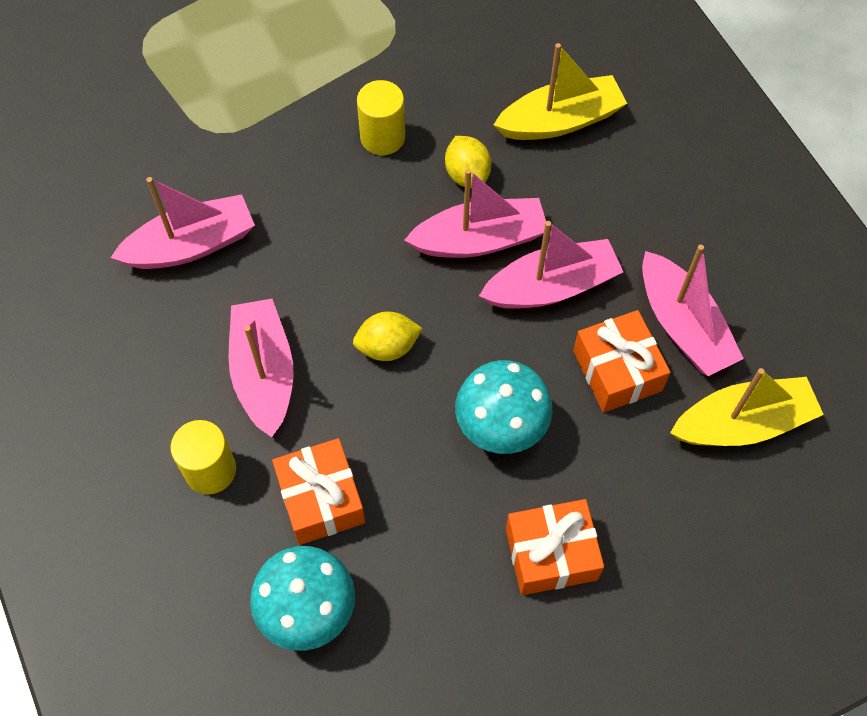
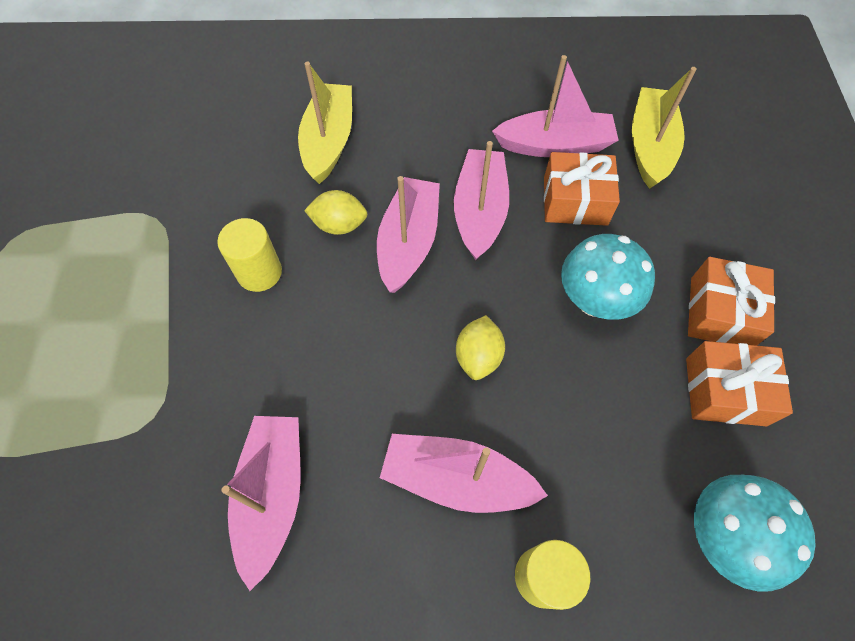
camera: 65 degrees left, 0 degrees up
(321, 499) = (611, 478): orange gift -> orange gift (725, 391)

